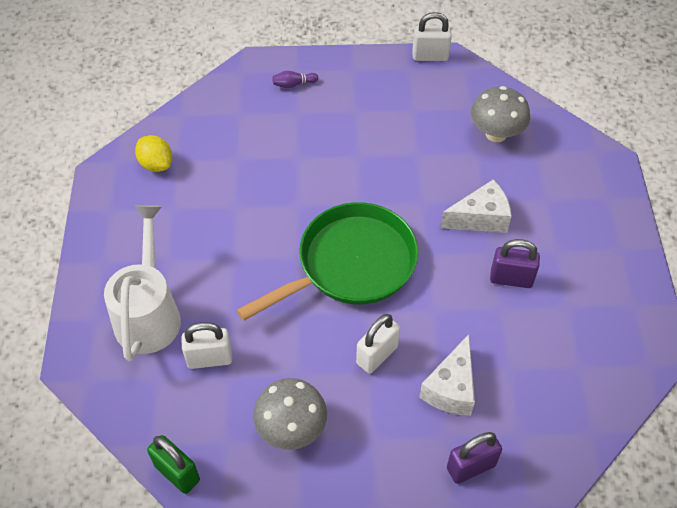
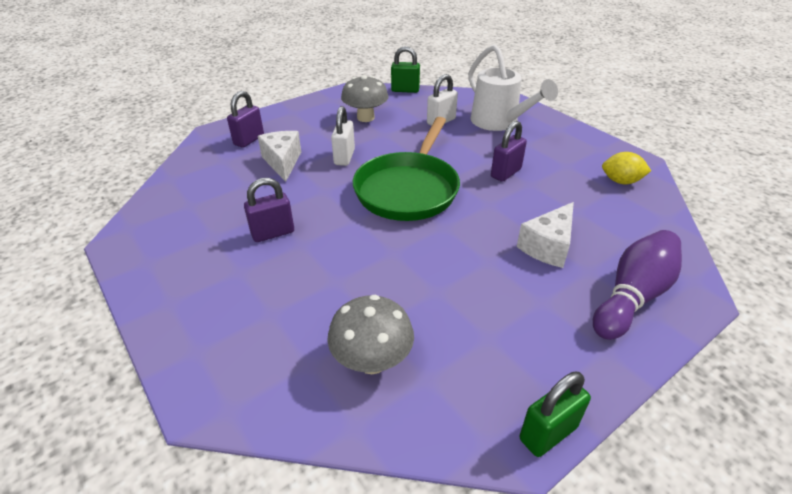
camera: 145 degrees right, 15 degrees down
(240, 232) = (506, 173): none -> purple padlock
(293, 84) = (632, 296): purple bowling pin -> purple bowling pin, size x2.40
(430, 56) = (548, 433): white padlock -> green padlock
(480, 218) = (329, 264): white cheese -> white cheese (548, 246)

